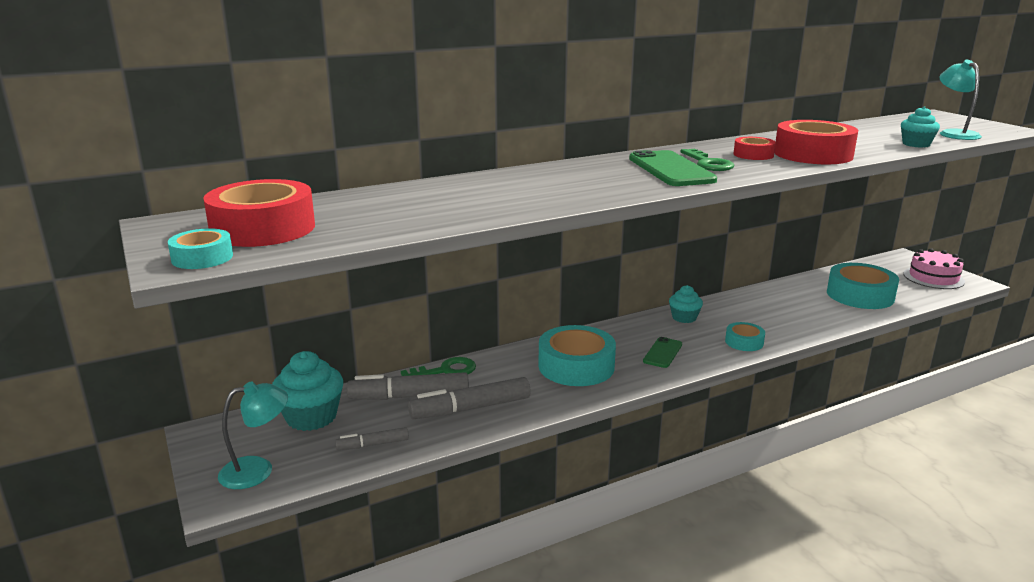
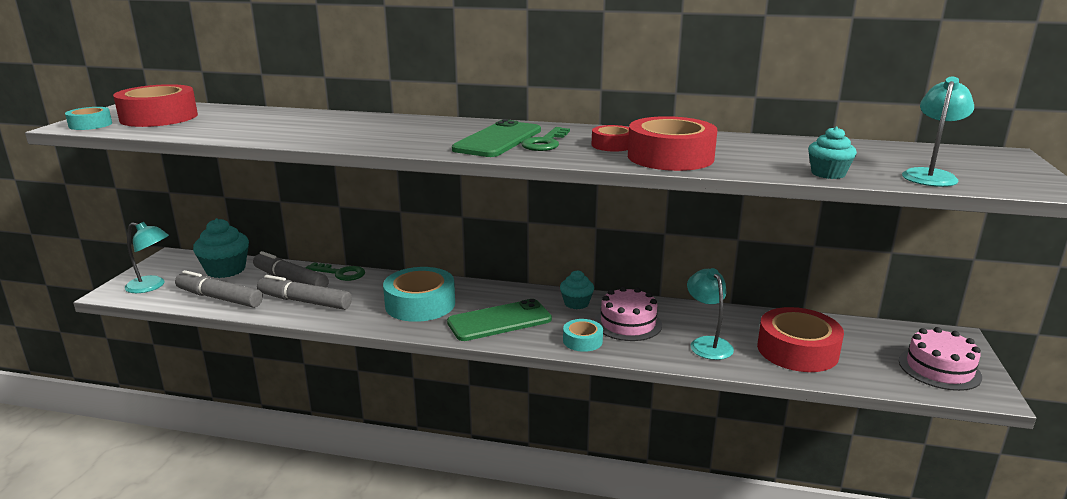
camera: 40 degrees right, 0 degrees up
(373, 445) = (219, 298): grey marker -> grey marker, size x1.85
(662, 353) = (499, 321): green phone -> green phone, size x1.78
(744, 318) = (628, 323): none -> pink cake
(812, 311) = (707, 343): none -> turquoise lamp
(860, 295) = (797, 350): turquoise tape -> red tape

